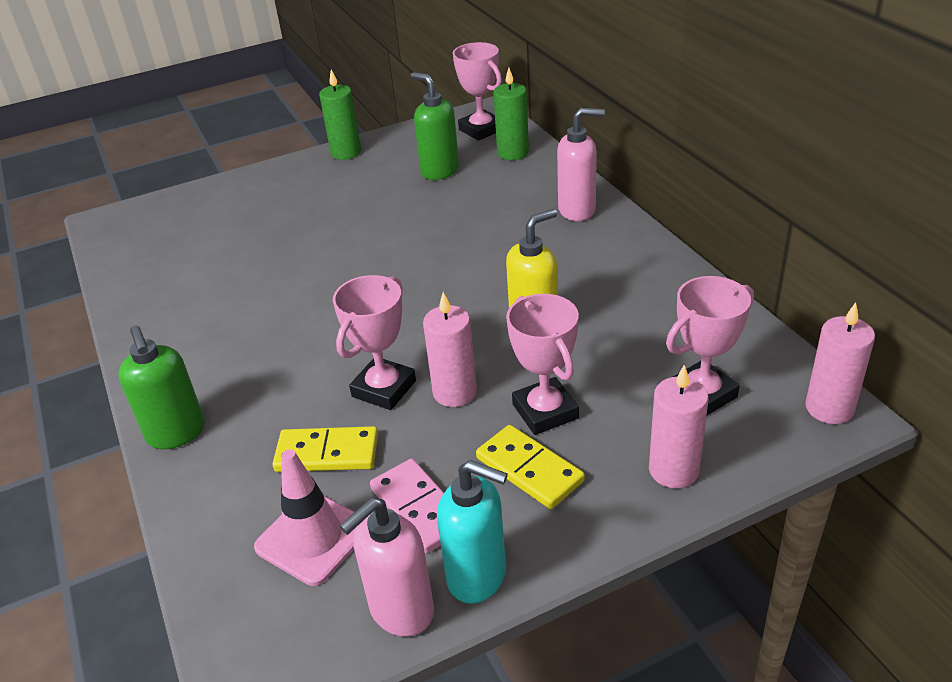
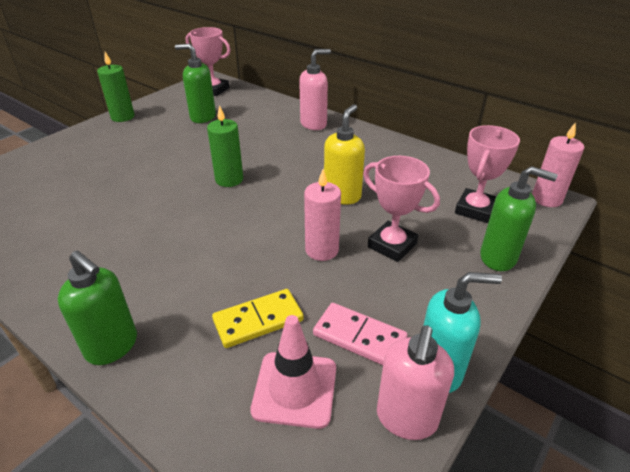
camera: 30 degrees left, 0 degrees up
(384, 389) = (268, 262): pink trophy -> none
(513, 153) = (245, 99): green candle -> green candle (229, 179)
(529, 470) = (413, 285): yellow domino -> none
(673, 470) = (498, 258): pink candle -> green soap dispenser

